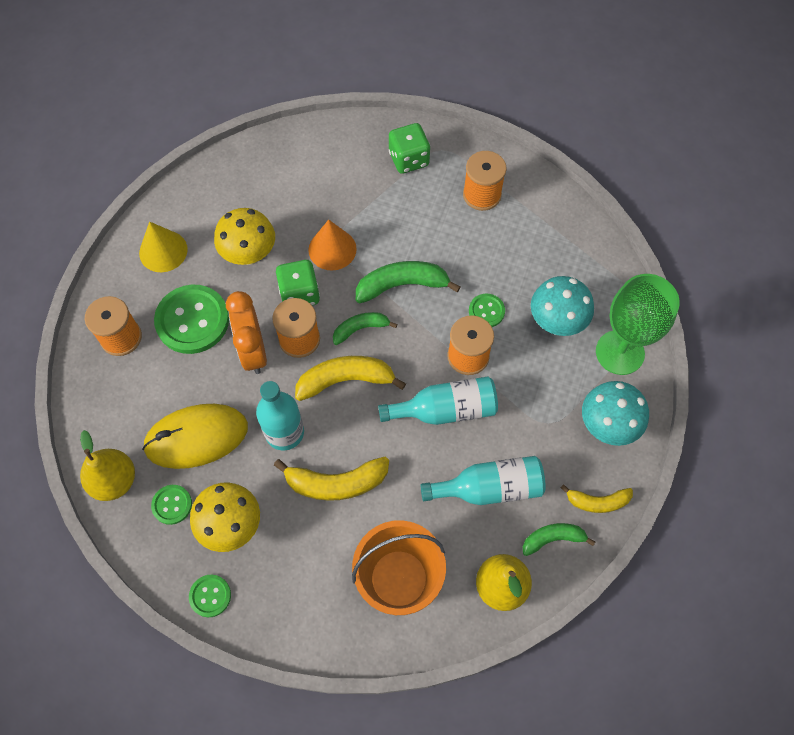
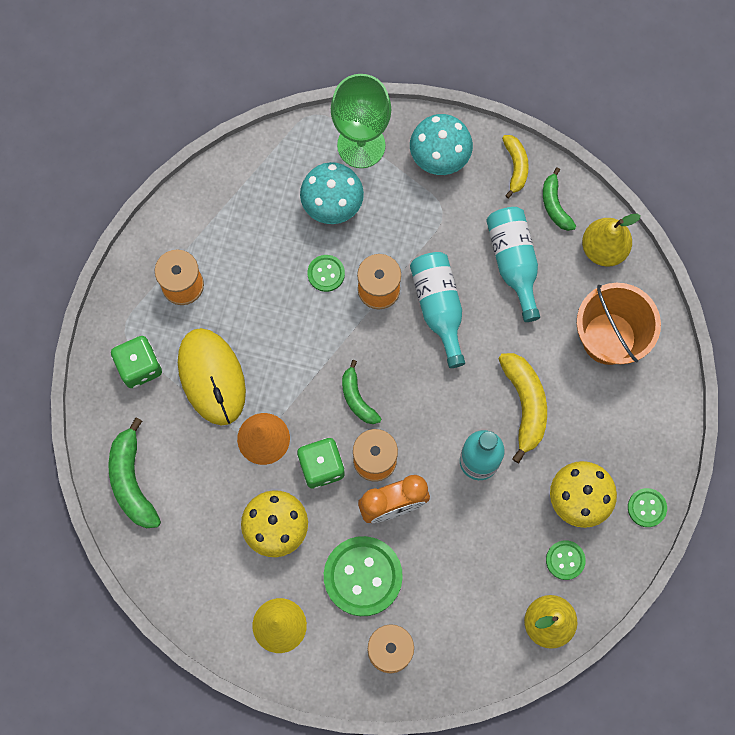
camera: 95 degrees left, 10 degrees up
(196, 437) = (493, 548): yellow mouse -> yellow mouse (211, 377)
(346, 380) = (416, 407): yellow banana -> none
(402, 285) = (302, 360): green banana -> green banana (132, 481)

